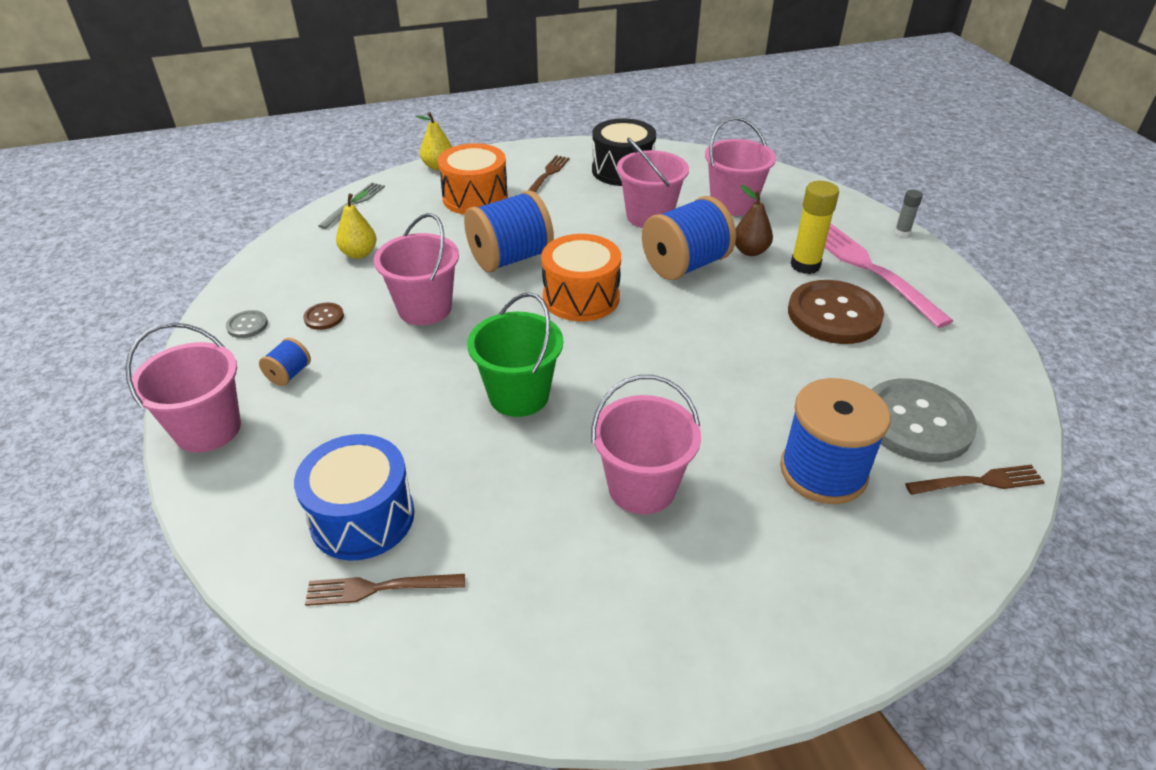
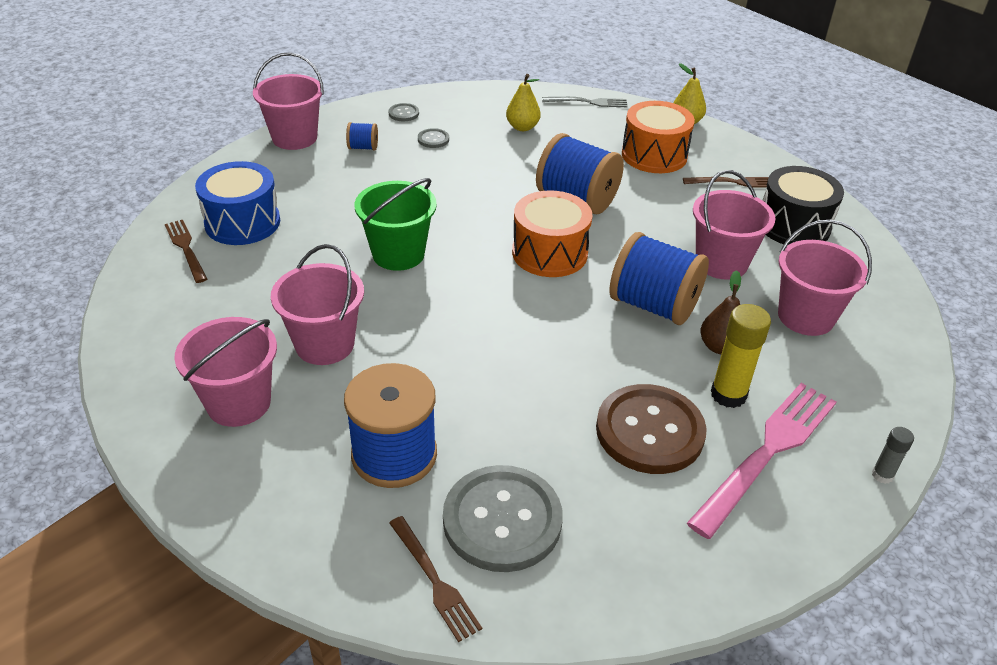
camera: 65 degrees right, 0 degrees up
(324, 317) = (433, 139): brown button -> grey button
(425, 309) = (475, 179): pink bucket -> pink bucket (239, 403)

